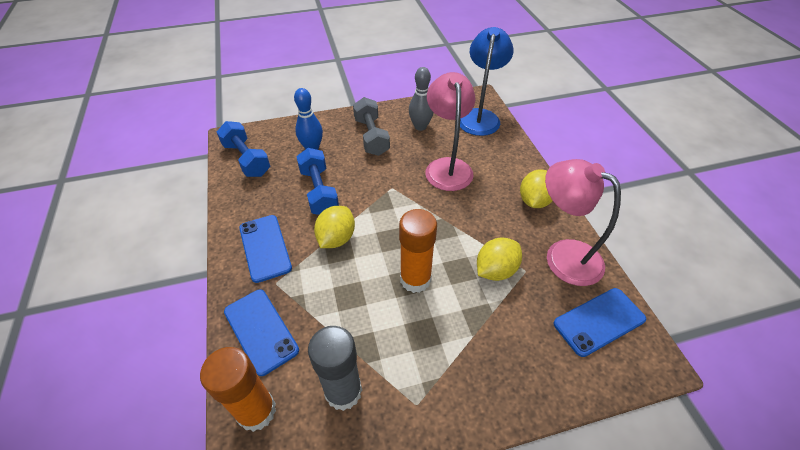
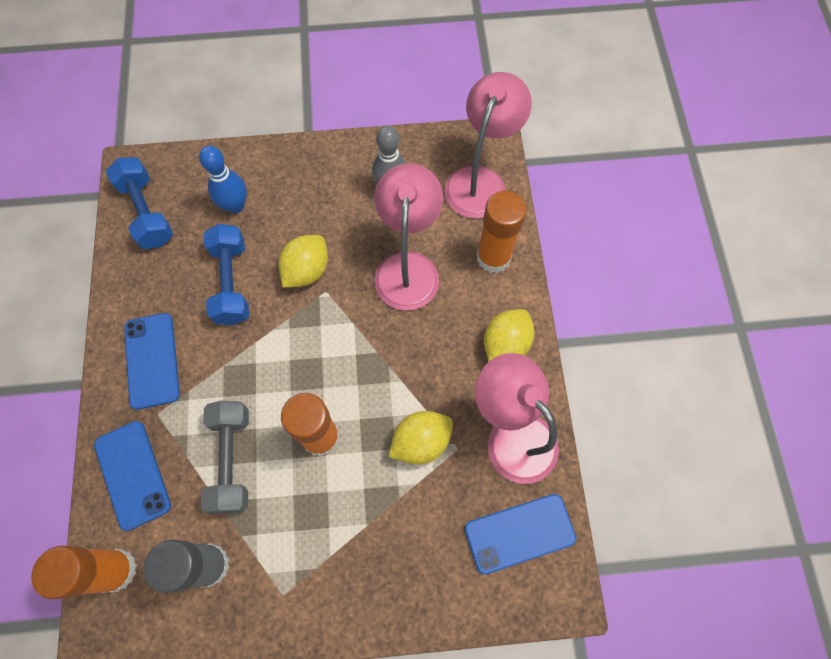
camera: 10 degrees right, 20 degrees up
(336, 238) = (239, 361): yellow lemon -> yellow lemon (306, 270)
(371, 136) = (319, 196): grey dumbbell -> grey dumbbell (231, 460)
(480, 116) = (480, 181): blue lamp -> pink lamp
(505, 154) = (493, 257): none -> orange glue stick

